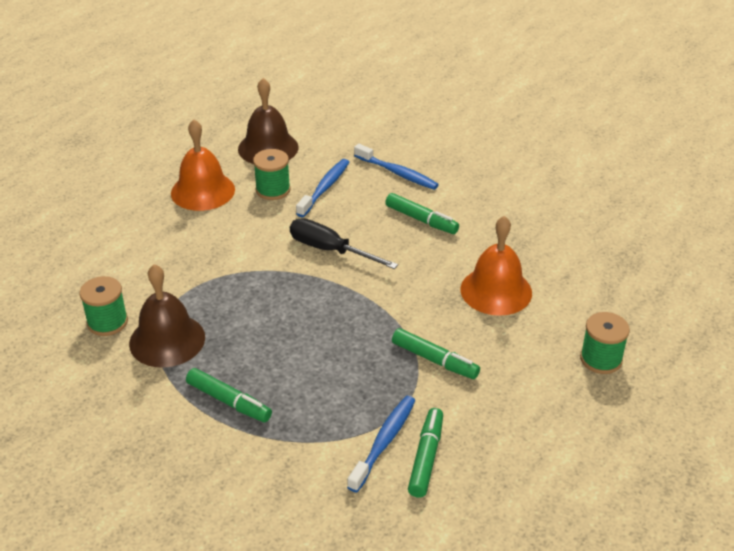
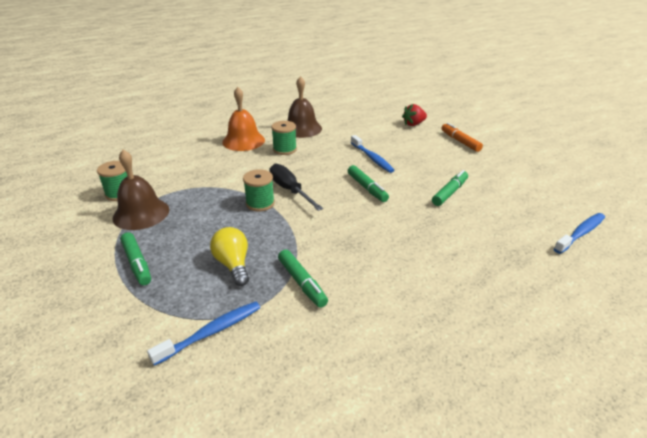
camera: 25 degrees right, 5 degrees down
(325, 188) = (317, 155): blue toothbrush -> blue toothbrush (580, 233)
(343, 365) = (233, 264): none -> yellow light bulb
(413, 102) = (413, 124): none -> red strawberry
(426, 457) = (232, 358): green marker -> green marker (449, 192)
(488, 117) = (460, 141): none -> orange marker
(496, 291) = (388, 248): orange bell -> none
(601, 359) = (443, 329): green spool -> green spool (260, 203)

